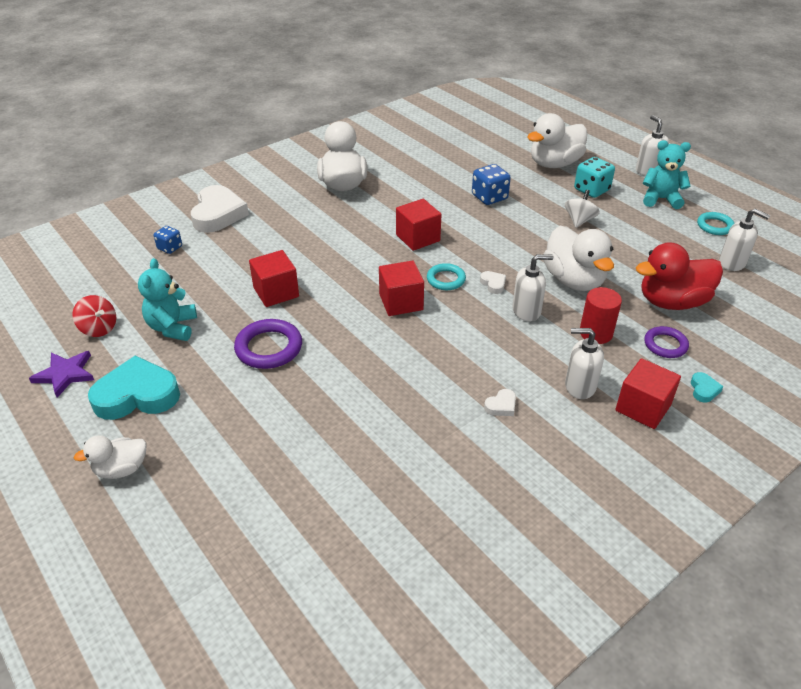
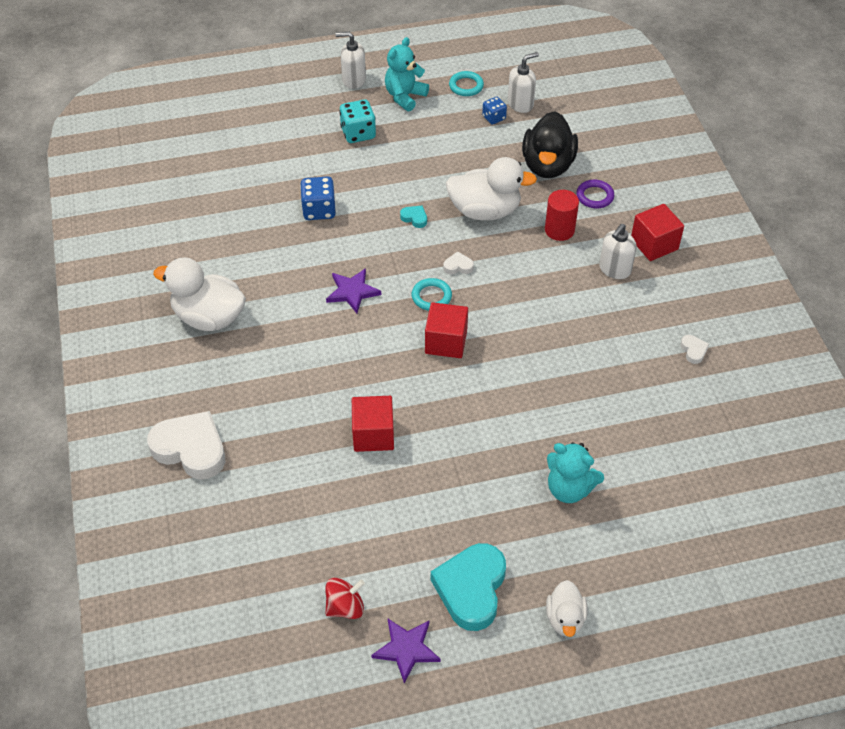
camera: 65 degrees left, 10 degrees up
(170, 248) = (231, 511): blue dice -> blue dice (494, 118)
(172, 327) = (381, 538): turquoise teddy bear -> turquoise teddy bear (569, 488)
(269, 348) = (457, 464): purple ring -> none
(418, 238) = (352, 292): red cube -> purple star
(501, 406) = (612, 326): white heart -> white heart (693, 350)
(526, 311) = (508, 260): white soap dispenser -> none
(554, 164) = (294, 137): white duck -> none
(579, 220) = (401, 165): white spinning top -> none
(672, 302) = (547, 165): red duck -> black duck
(704, 390) = (652, 201): turquoise heart -> turquoise heart (414, 218)

